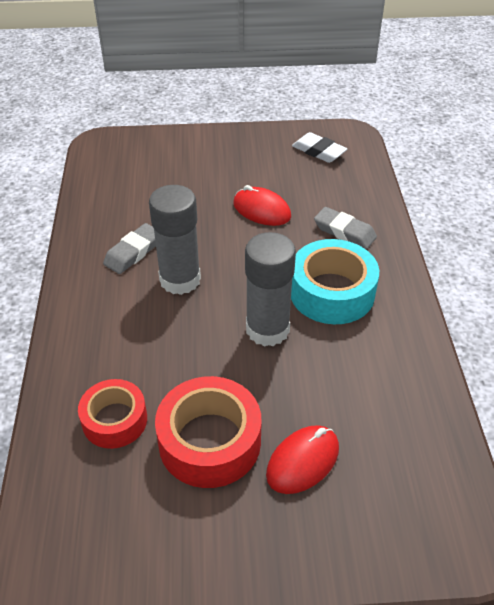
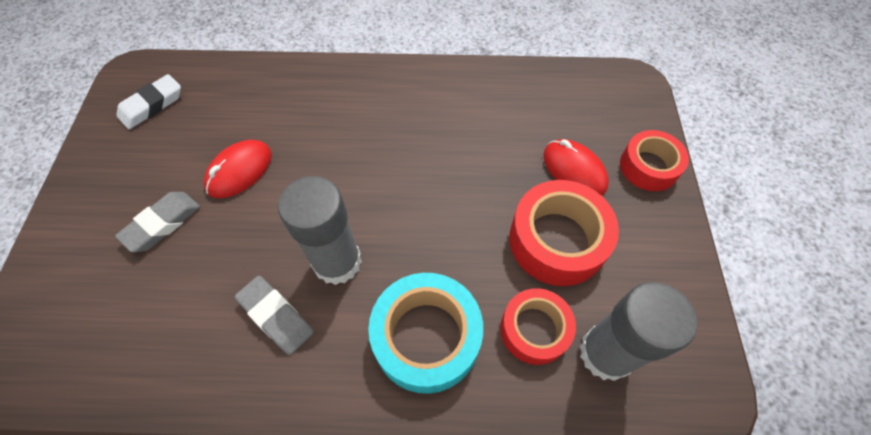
camera: 85 degrees left, 15 degrees up
(267, 329) = (424, 182): grey glue stick -> grey glue stick (605, 353)
(322, 547) = (648, 167): none -> red tape
(332, 292) = (382, 124): turquoise tape -> turquoise tape (426, 337)
(344, 232) = (298, 102): grey eraser -> grey eraser (162, 224)

